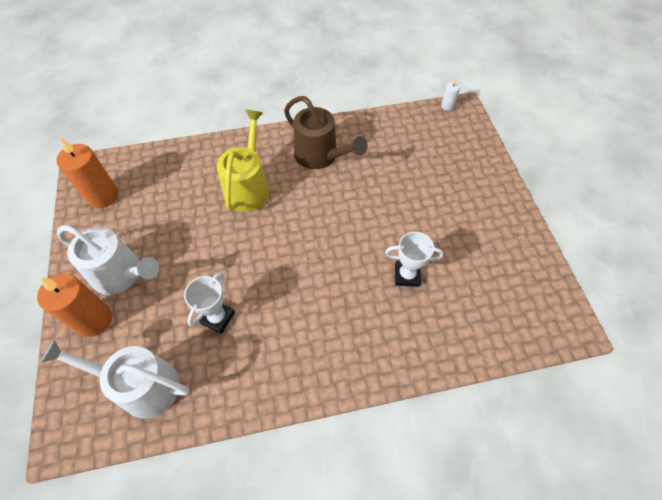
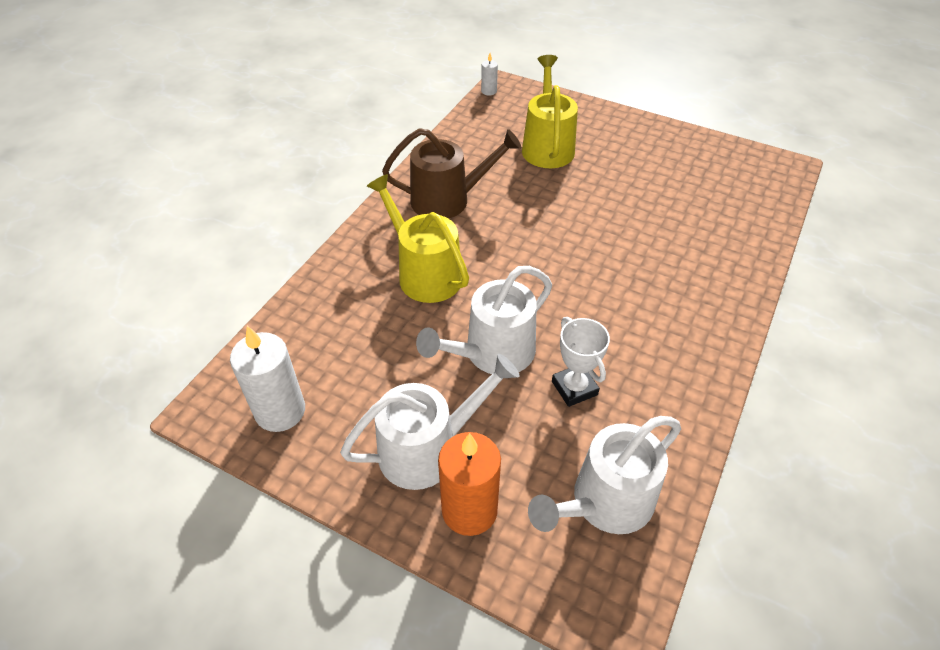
camera: 50 degrees left, 10 degrees down
(102, 196) = (280, 411): orange candle -> white candle
(213, 259) = (493, 353): none -> white watering can
(407, 275) = (652, 224): white trophy -> none
(425, 170) = (547, 146): none -> yellow watering can

